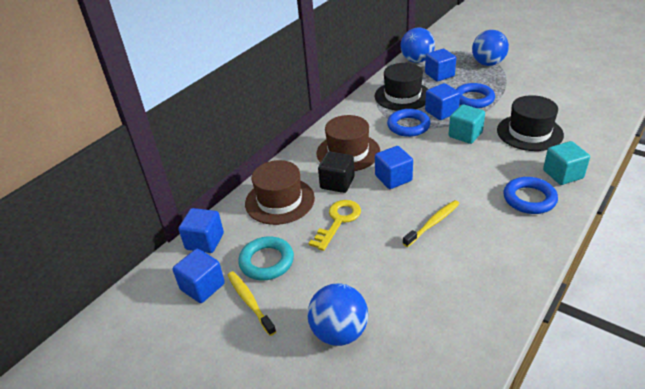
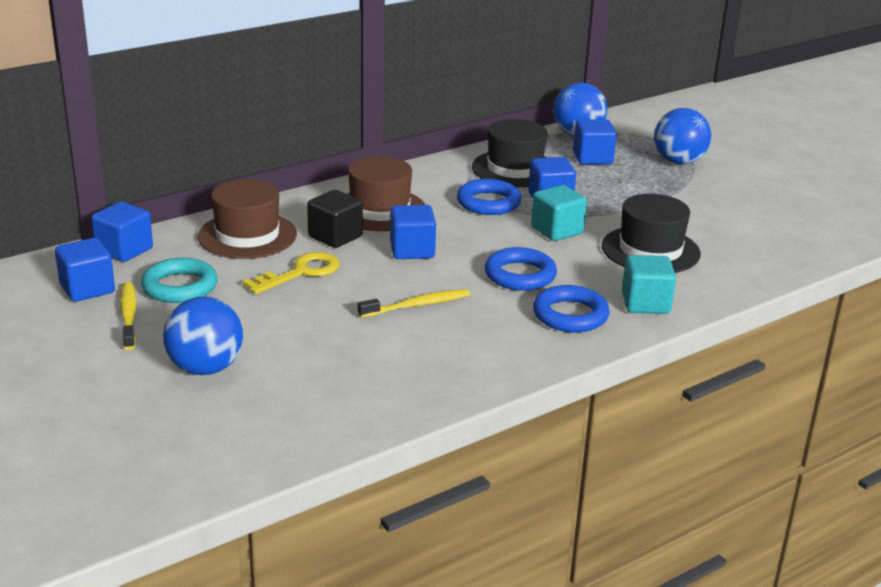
camera: 15 degrees right, 10 degrees down
(473, 99) = (611, 196): blue ring -> blue ring (520, 275)

